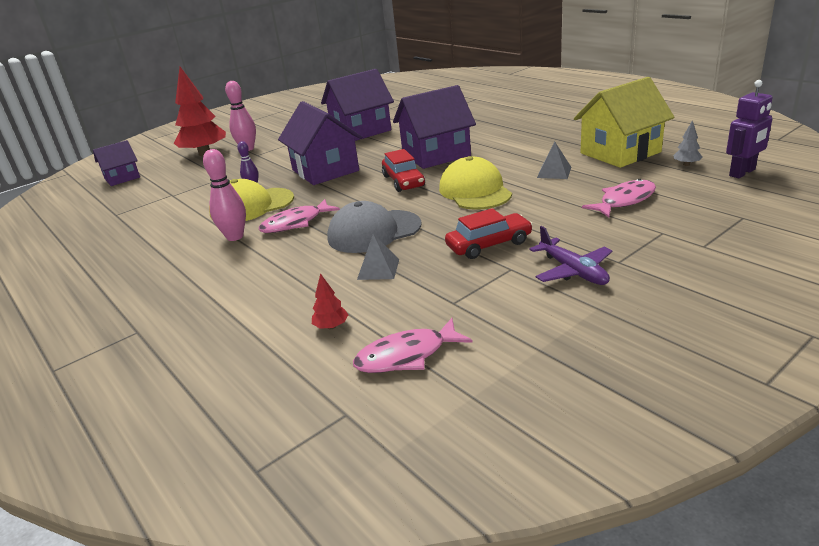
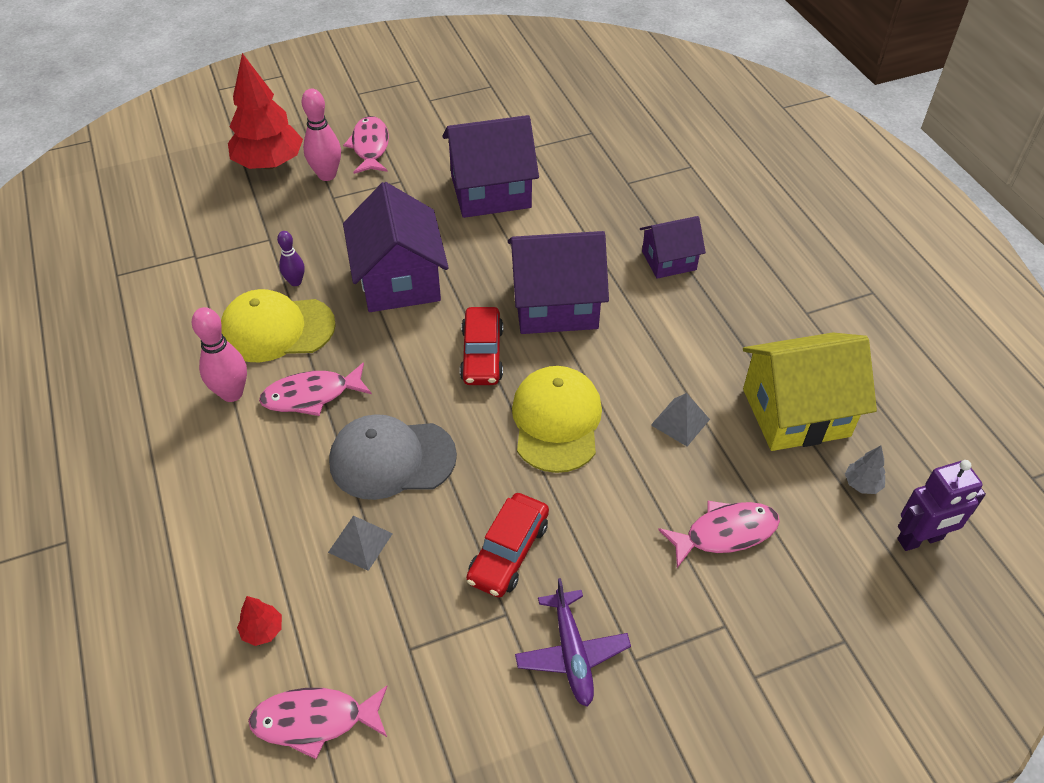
camera: 15 degrees right, 20 degrees up
(122, 178) = (150, 184): purple house -> purple house (669, 260)
(270, 134) = (370, 146): none -> pink fish
(489, 244) = (508, 552): red car -> red car turned 120 degrees clockwise

